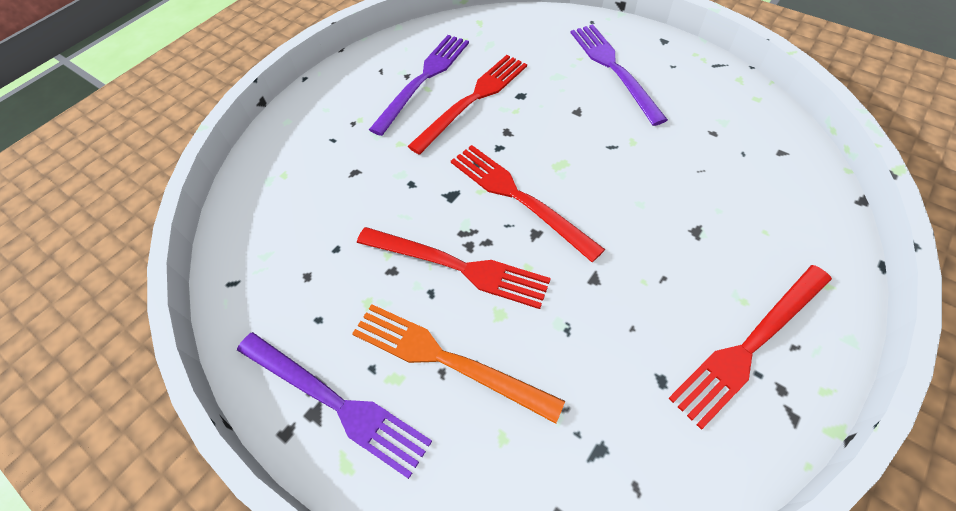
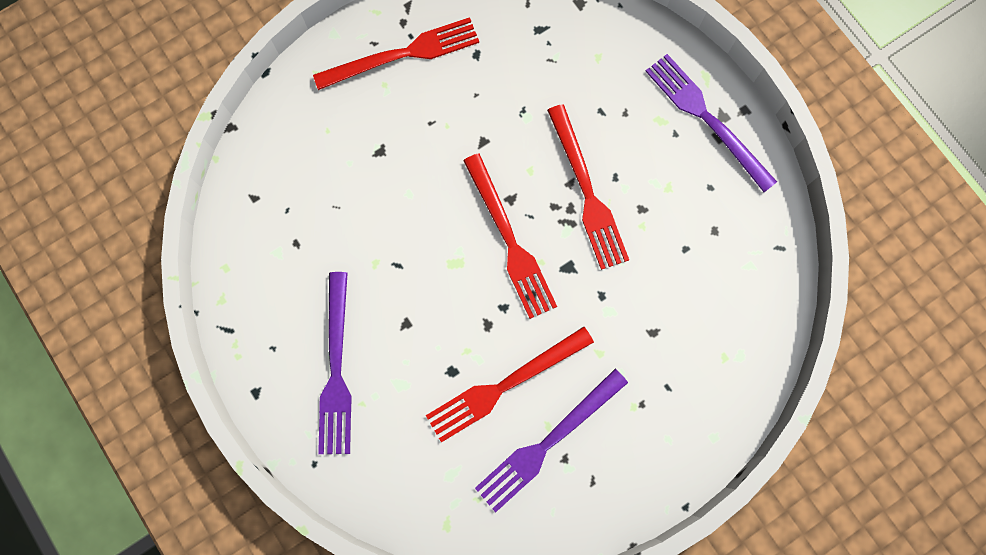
camera: 165 degrees left, 20 degrees up
(447, 359) = (619, 120): orange fork -> none
(457, 266) = (587, 192): red fork -> red fork turned 150 degrees counterclockwise

